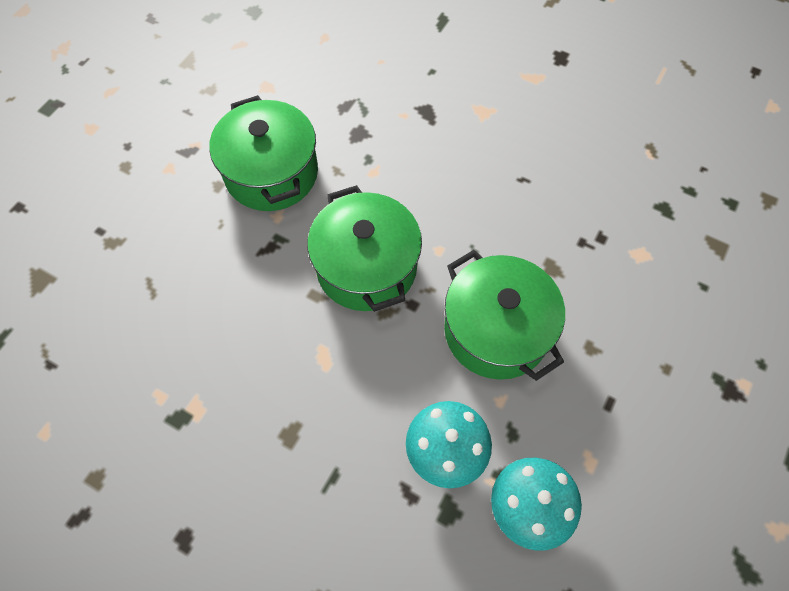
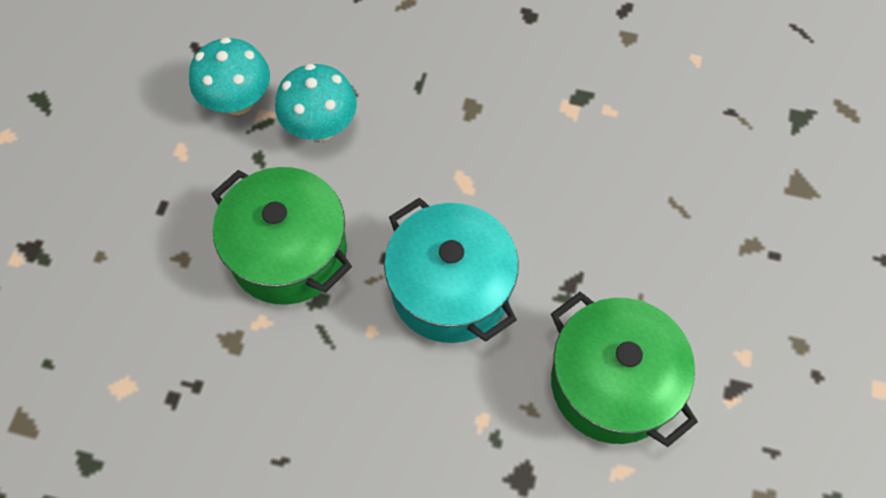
camera: 165 degrees right, 0 degrees up
(366, 267) = (450, 288): green pot -> turquoise pot

